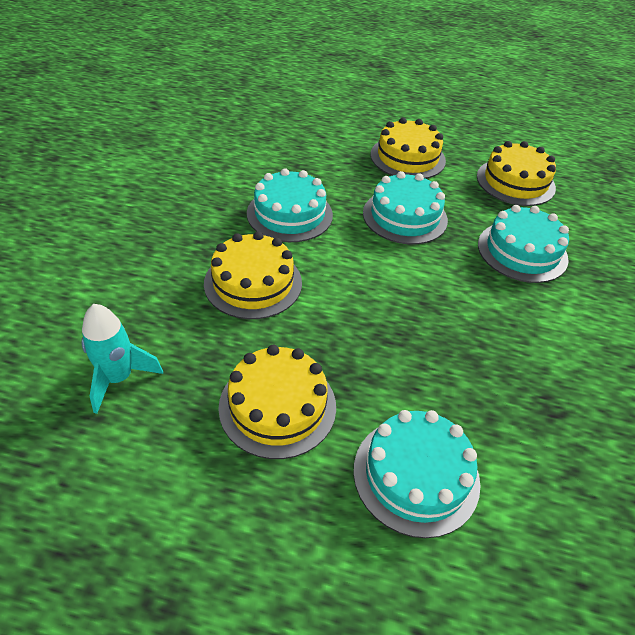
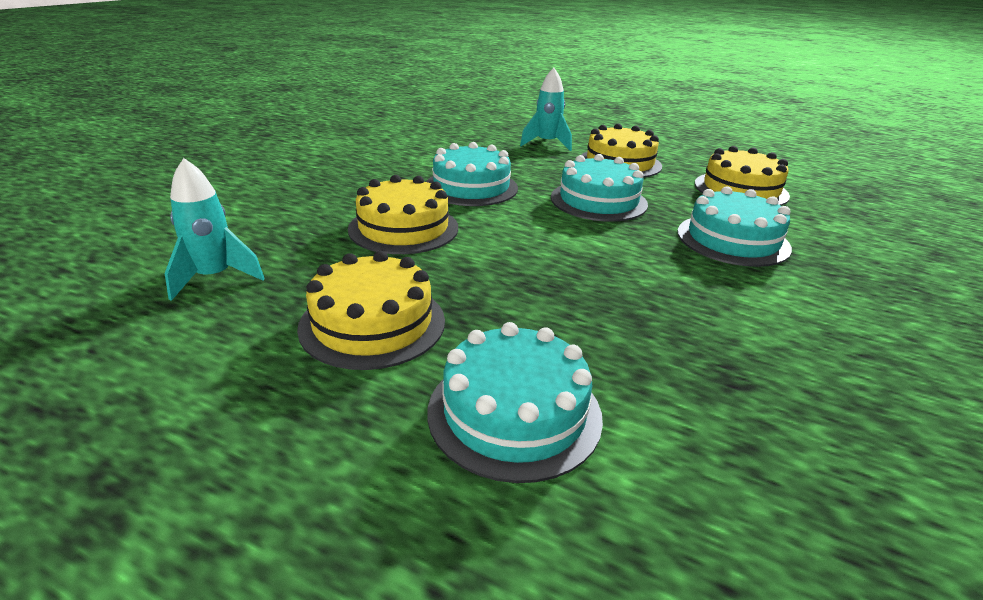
camera: 15 degrees right, 15 degrees down
(335, 136) = (547, 144): none -> turquoise rocket

